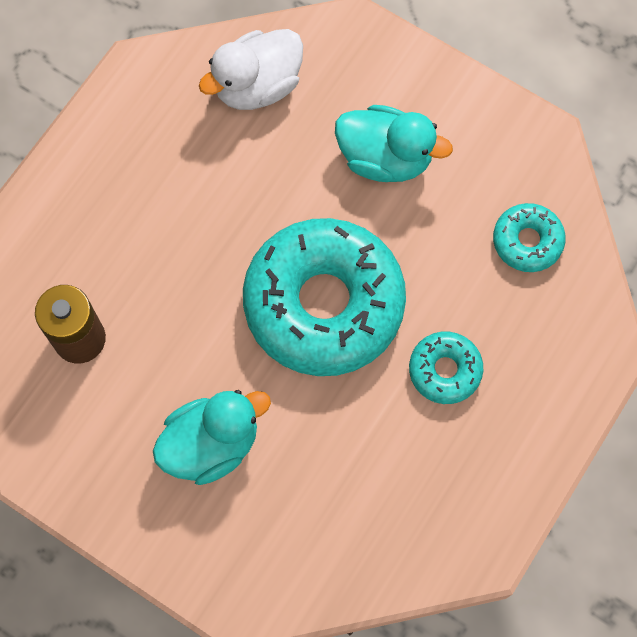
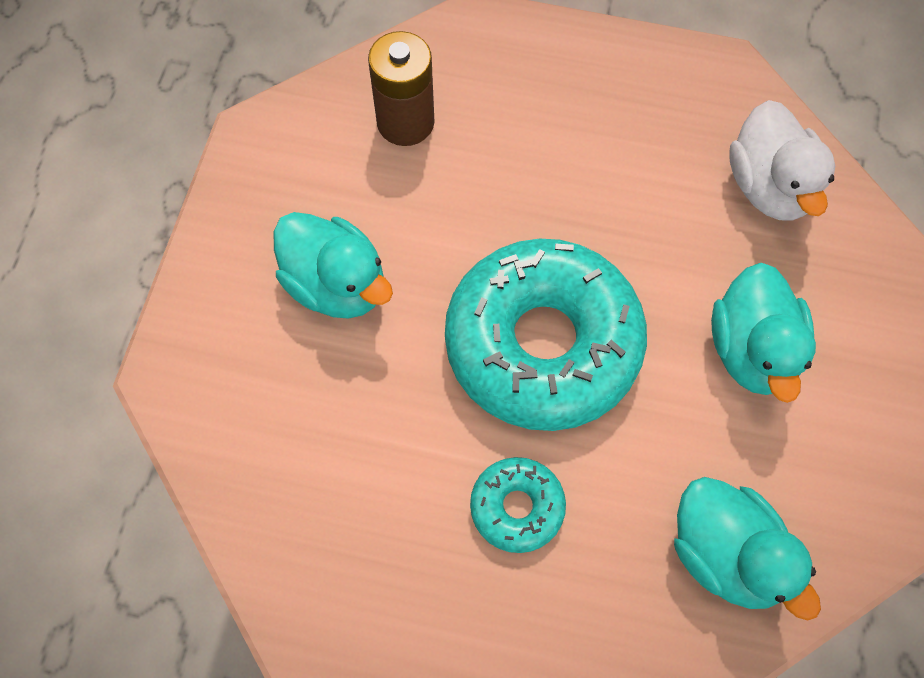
camera: 70 degrees right, 5 degrees down
(257, 86) = (769, 187): white duck -> white duck turned 135 degrees counterclockwise
(527, 241) = (726, 555): turquoise donut -> turquoise duck

